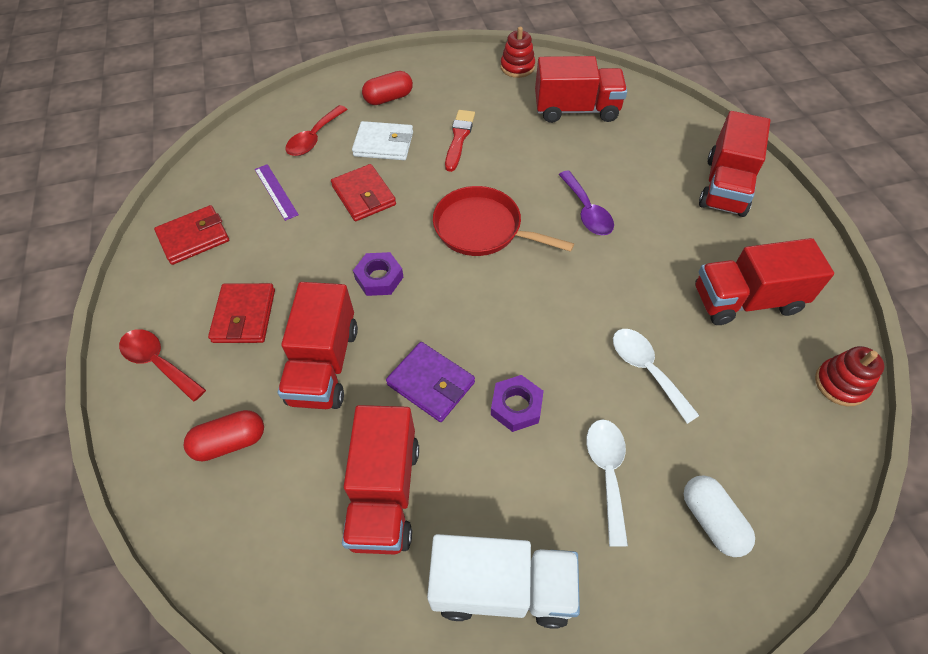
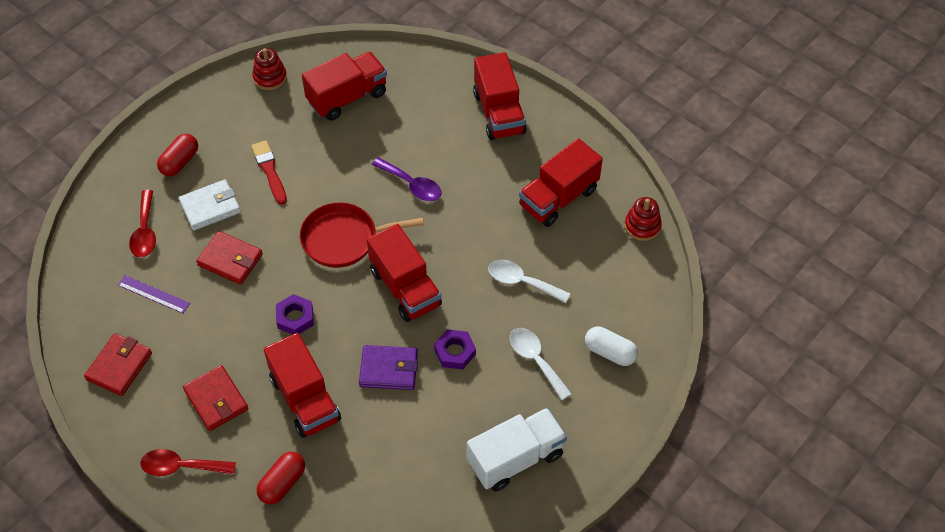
camera: 35 degrees left, 0 degrees up
(385, 493) = (409, 451): red truck -> red truck (405, 288)

